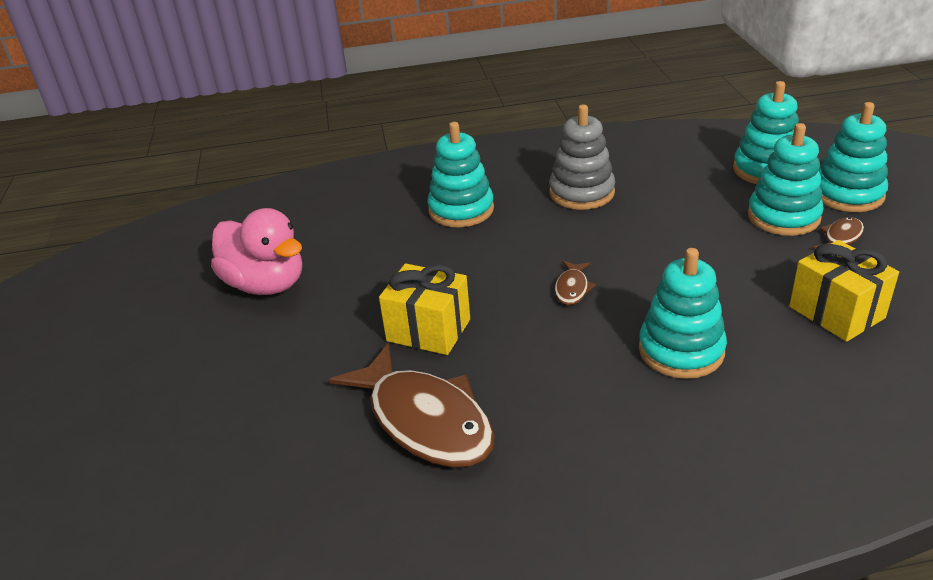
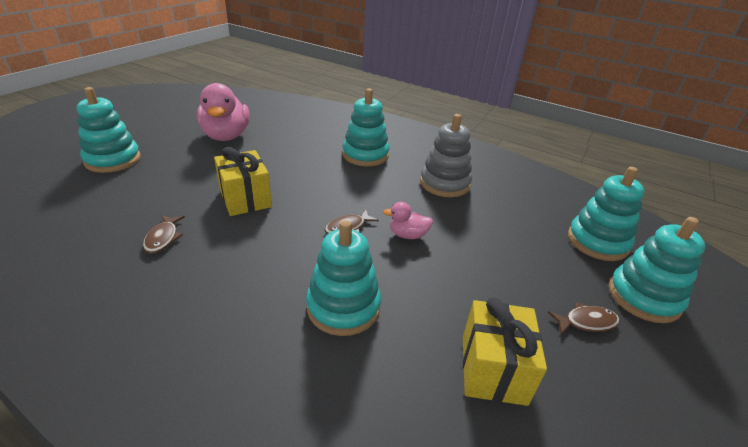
camera: 35 degrees right, 0 degrees up
(425, 420) = (163, 238): brown fish -> brown fish, size x0.43
(630, 260) = (407, 235): none -> pink duck
(783, 217) = (560, 278): turquoise stacking toy -> turquoise stacking toy (113, 160)

